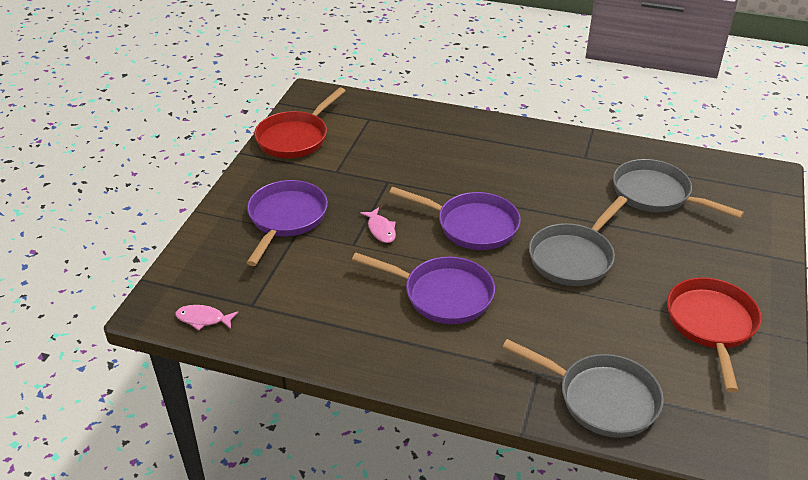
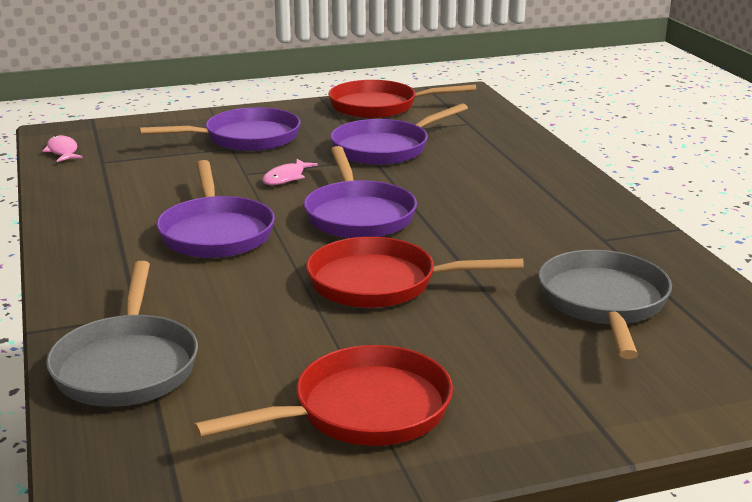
camera: 55 degrees right, 15 degrees down
(375, 169) = (385, 148): none -> purple pan
(573, 257) = (381, 283): grey pan -> red pan

